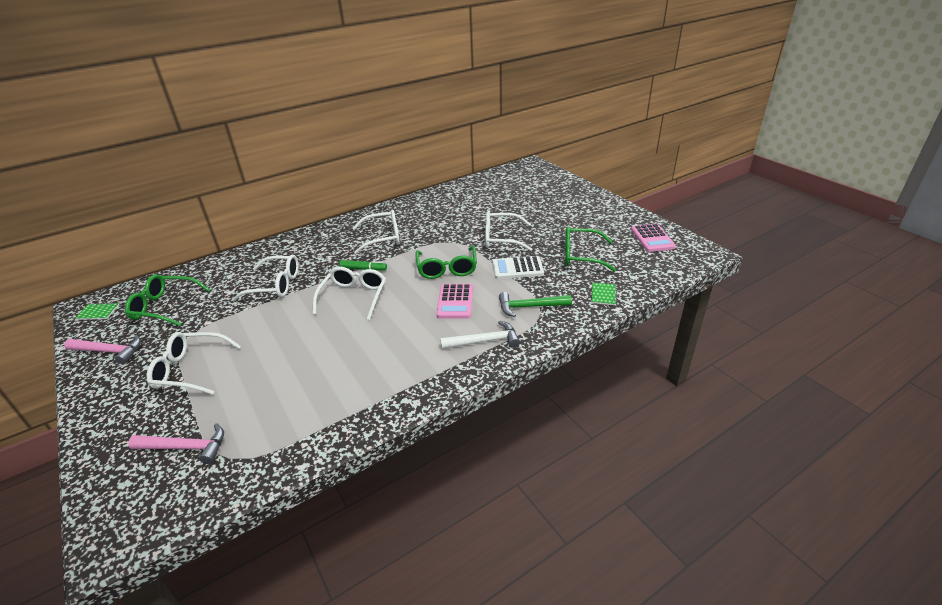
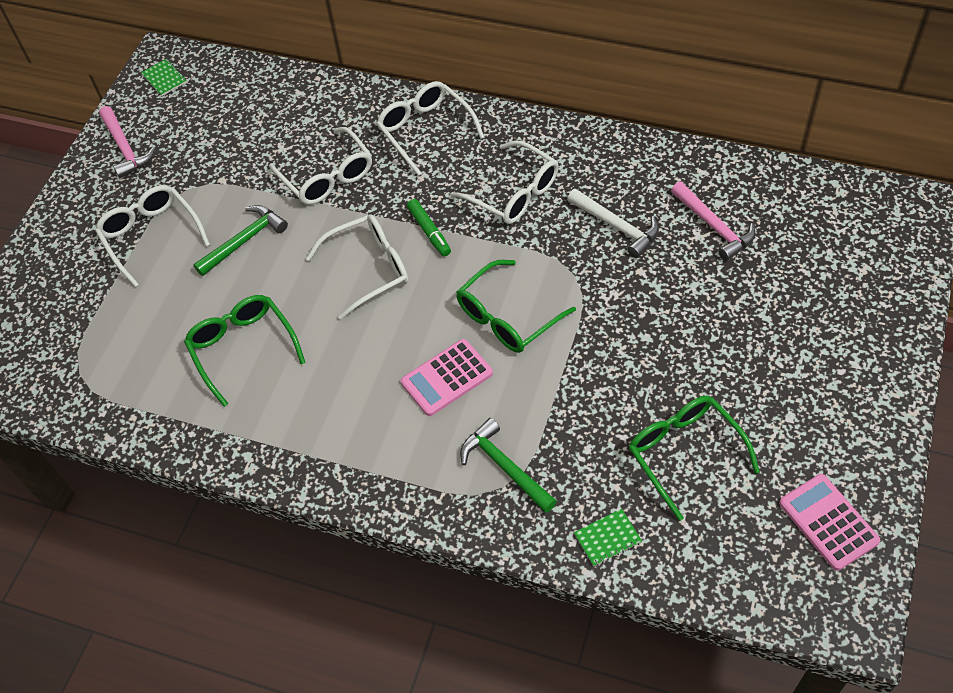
camera: 55 degrees right, 20 degrees up
(164, 306) = (214, 120): green glasses -> green glasses (242, 348)
(186, 447) = (67, 329): pink hammer -> pink hammer (714, 226)
(261, 332) = (244, 241): none -> green hammer
(484, 341) = (398, 463): white hammer -> white hammer (617, 226)
(501, 238) = (638, 325): white glasses -> white glasses (425, 130)
(517, 268) = (580, 396): white calculator -> none
(652, 238) = (828, 522): pink calculator -> pink calculator turned 105 degrees clockwise

